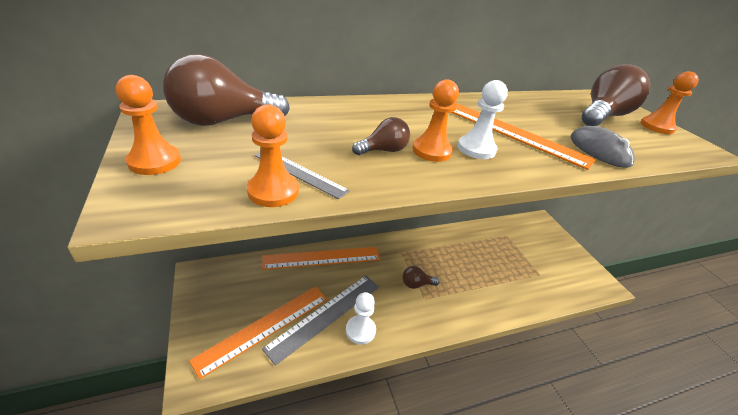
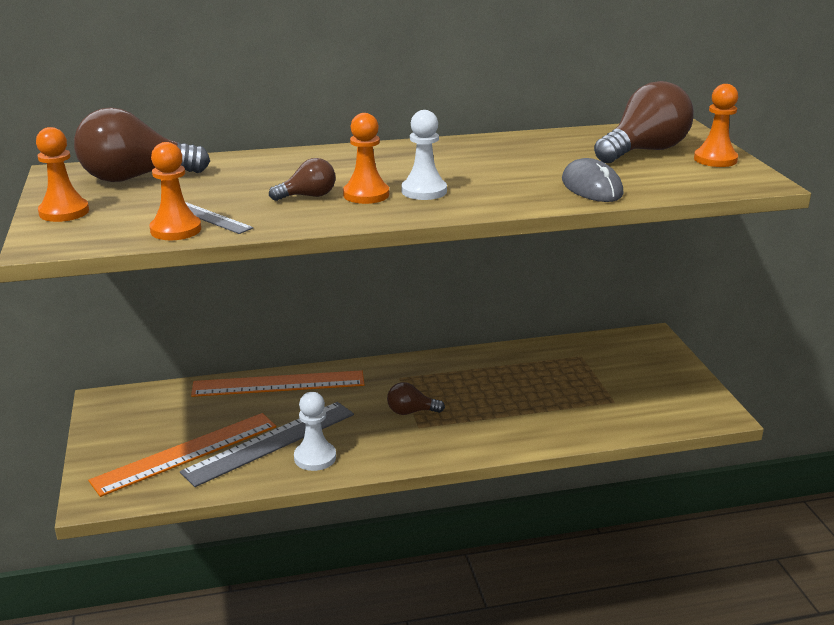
camera: 10 degrees right, 10 degrees down
(511, 132) = (486, 174): orange ruler -> none

